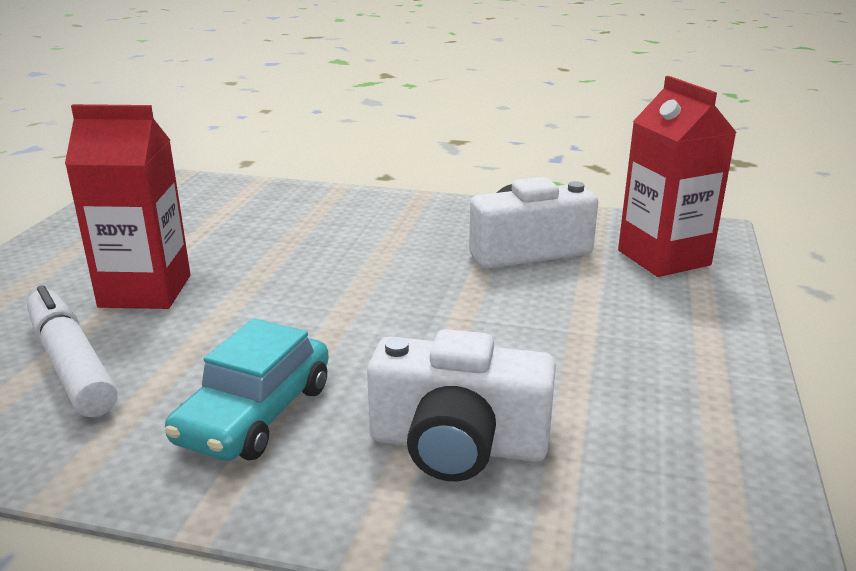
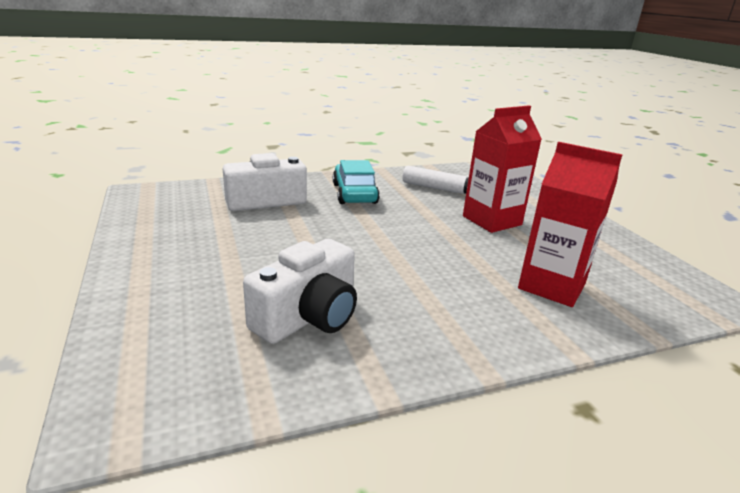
camera: 145 degrees right, 0 degrees up
(663, 258) = (173, 348): red carton -> red carton (551, 286)

